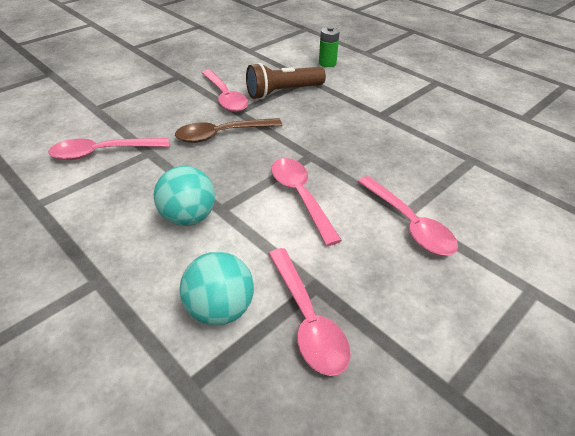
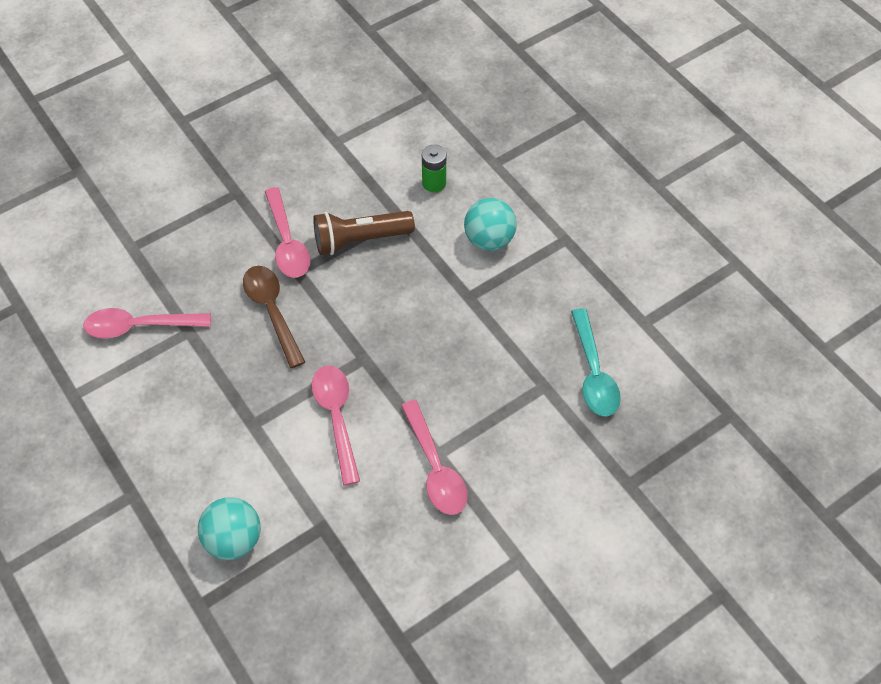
camera: 10 degrees right, 15 degrees up
(188, 217) = (220, 431): turquoise ball -> turquoise ball (489, 240)
(222, 134) = (272, 311): brown spoon -> brown spoon turned 75 degrees clockwise
(307, 319) = (306, 560): pink spoon -> none
(507, 148) = (593, 372): none -> turquoise spoon

